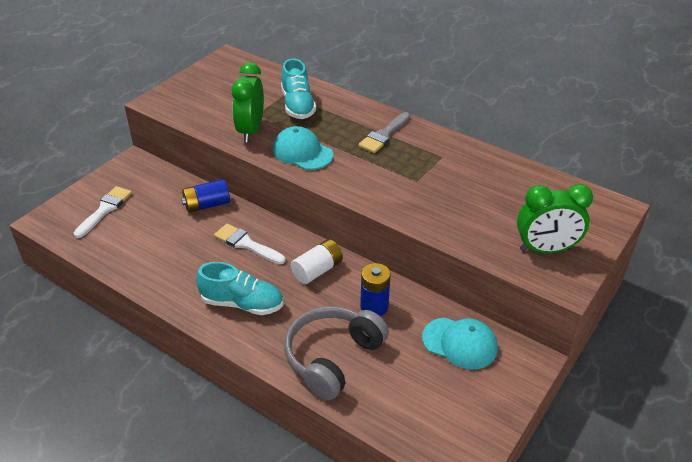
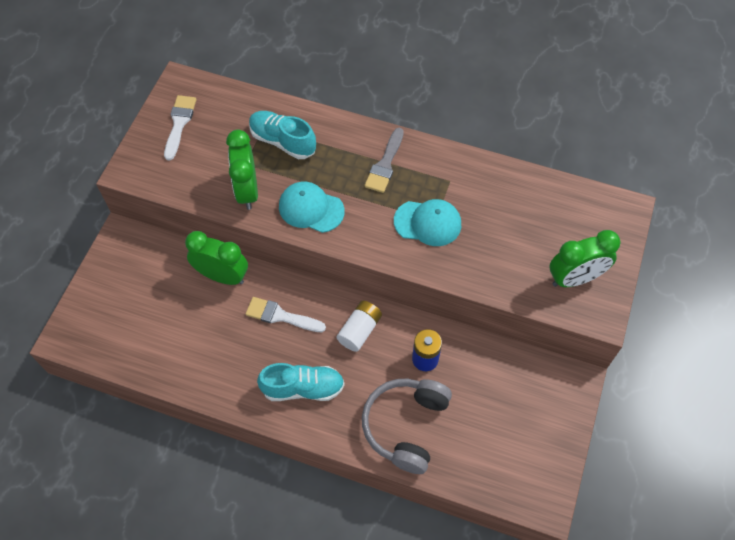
camera: 15 degrees left, 20 degrees up
(105, 210) = (120, 308): white brush -> white brush (179, 124)
(207, 205) = (222, 276): blue battery -> green clock
(297, 105) = (283, 141): turquoise shoe -> turquoise shoe turned 150 degrees clockwise
(460, 343) = (512, 379): turquoise cap -> turquoise cap (428, 223)

